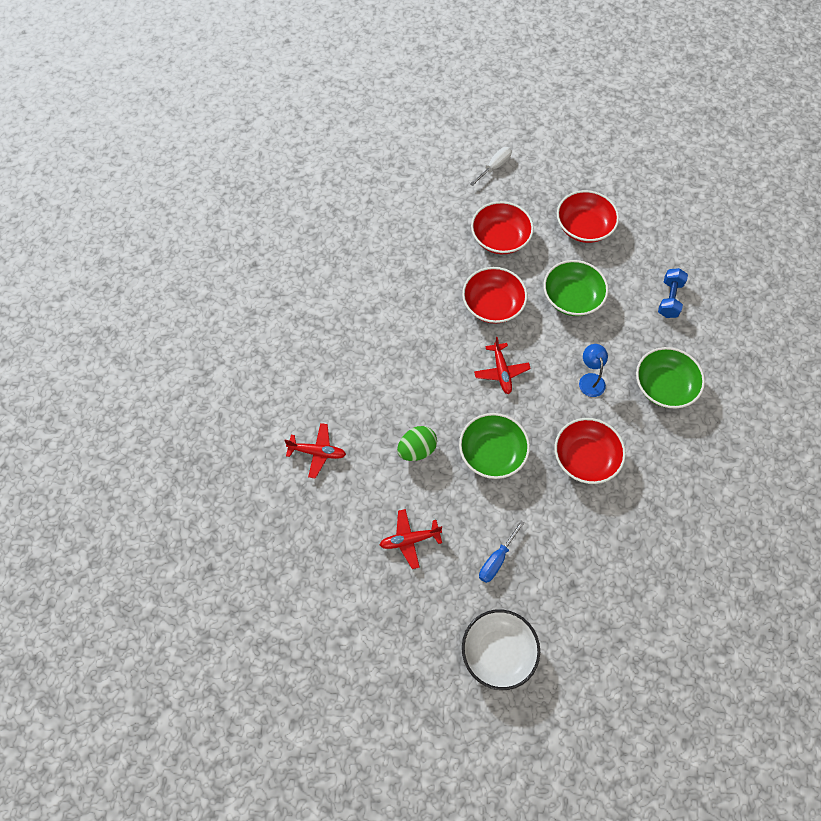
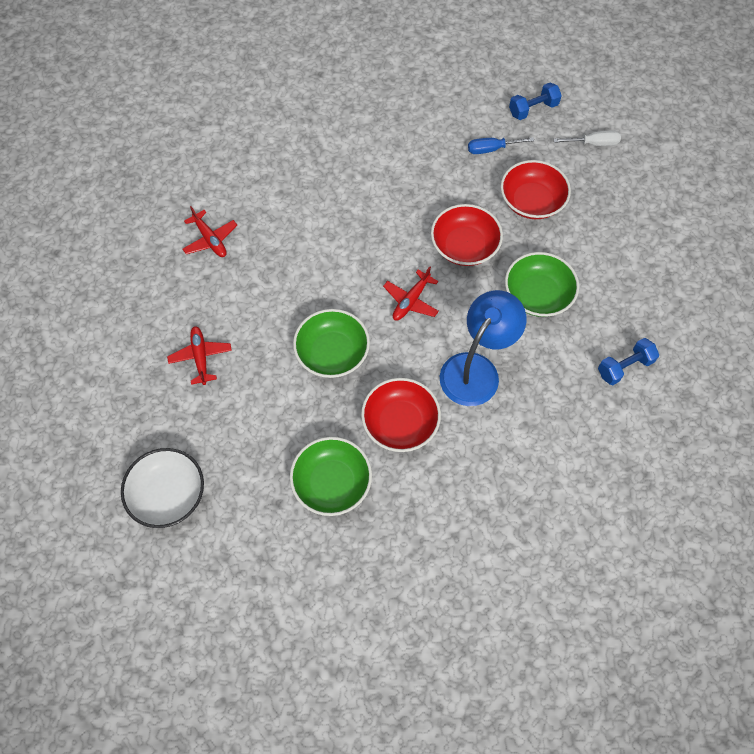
camera: 45 degrees right, 0 degrees up
(409, 540) = (201, 357): red plane -> red plane turned 45 degrees clockwise
(417, 450) = (280, 300): green egg -> none
(431, 173) = (533, 109): none -> blue dumbbell
(496, 560) = (244, 430): blue screwdriver -> blue screwdriver (491, 149)
(584, 227) = (616, 249): red bowl -> none
(590, 379) = (476, 369): blue lamp -> blue lamp, size x1.96
(664, 386) = (534, 429): green bowl -> green bowl (332, 483)

